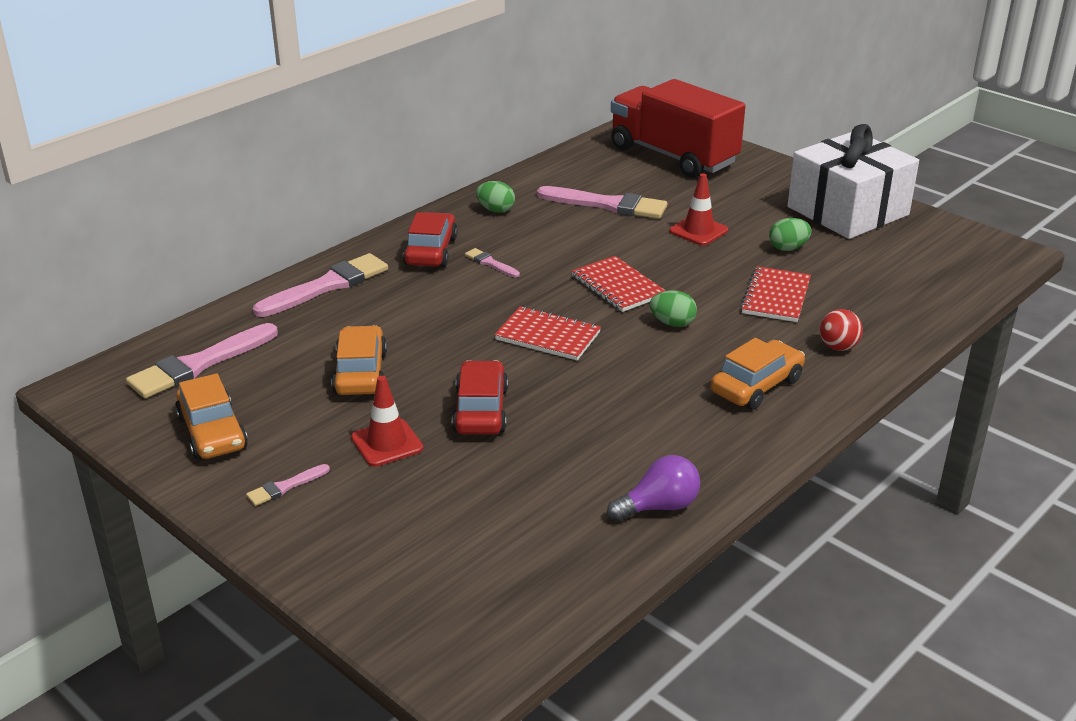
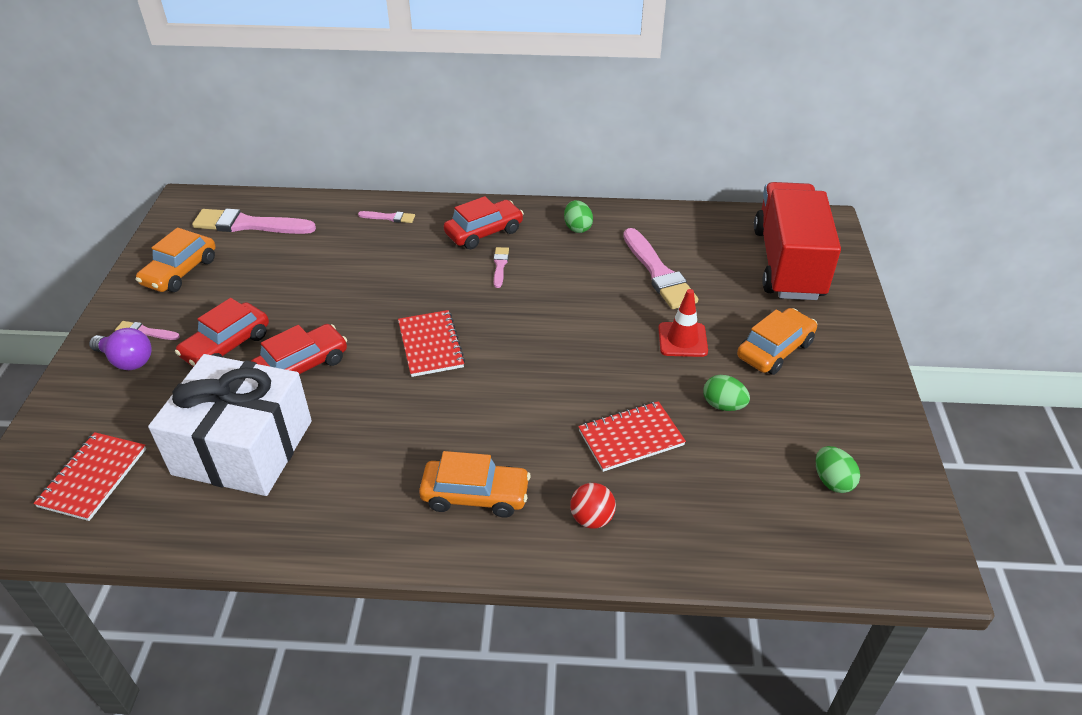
camera: 50 degrees right, 10 degrees up
(327, 286) = (389, 217): pink brush -> pink brush, size x0.48
(360, 373) = (298, 289): orange car -> orange car (774, 350)
(387, 443) = (227, 346): red traffic cone -> red car
(618, 286) = (541, 342): red notebook -> red notebook (93, 477)
(658, 507) = (254, 522): purple light bulb -> purple light bulb (127, 360)
(672, 323) = (519, 399): green egg -> green egg (832, 481)
(848, 211) = (843, 410): white gift -> white gift (243, 447)

